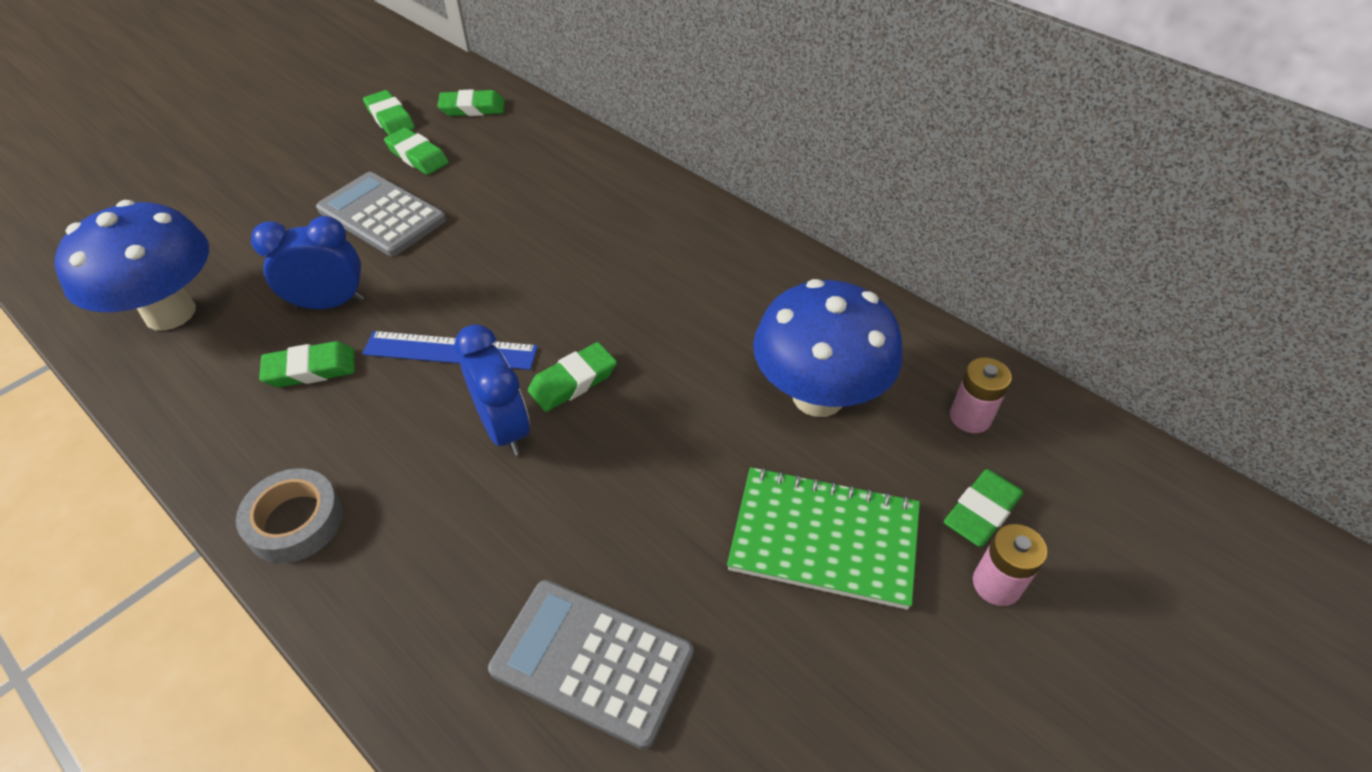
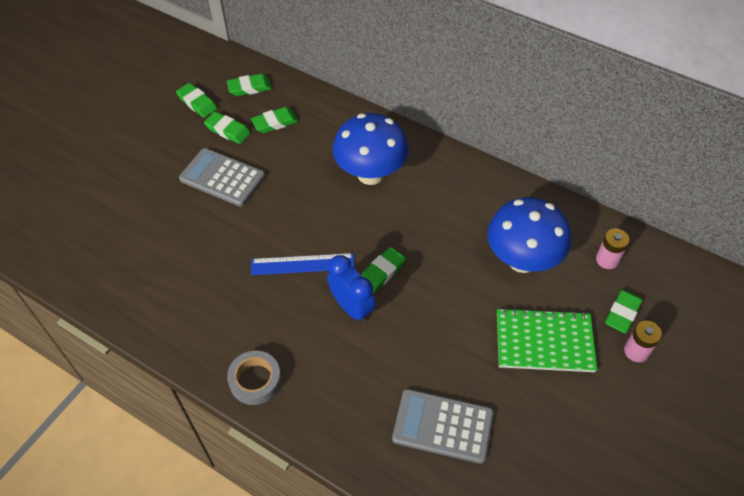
camera: 10 degrees left, 5 degrees up
(170, 313) = (119, 266): blue mushroom -> blue mushroom (370, 174)
(311, 369) = (223, 289): green eraser -> green eraser (275, 123)
(329, 304) = (216, 244): blue clock -> none

